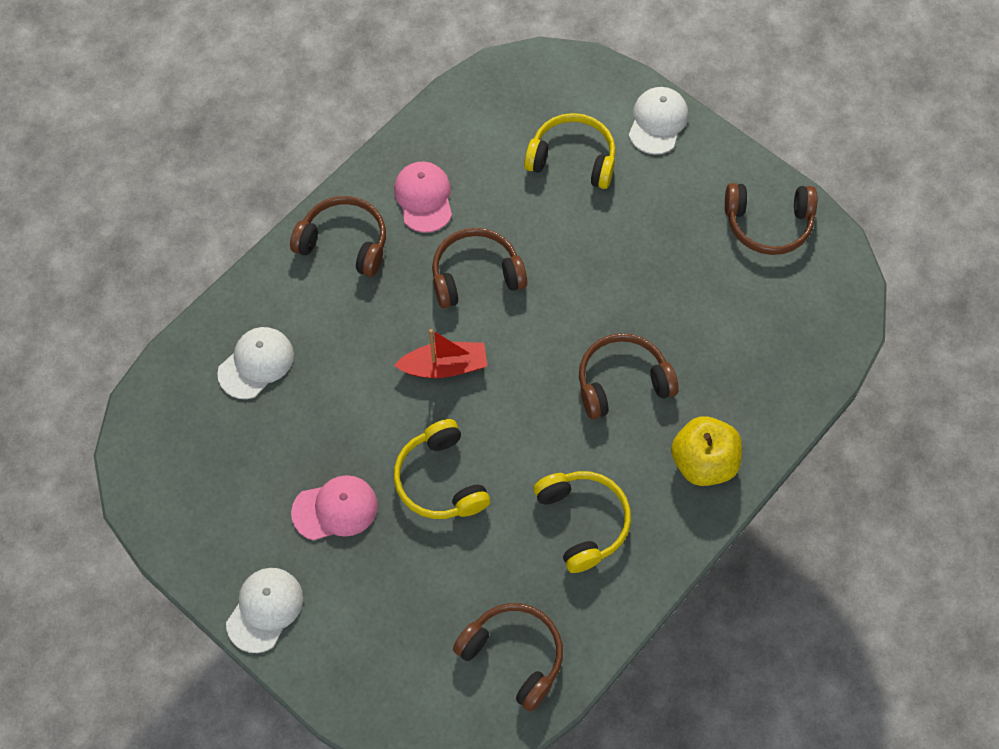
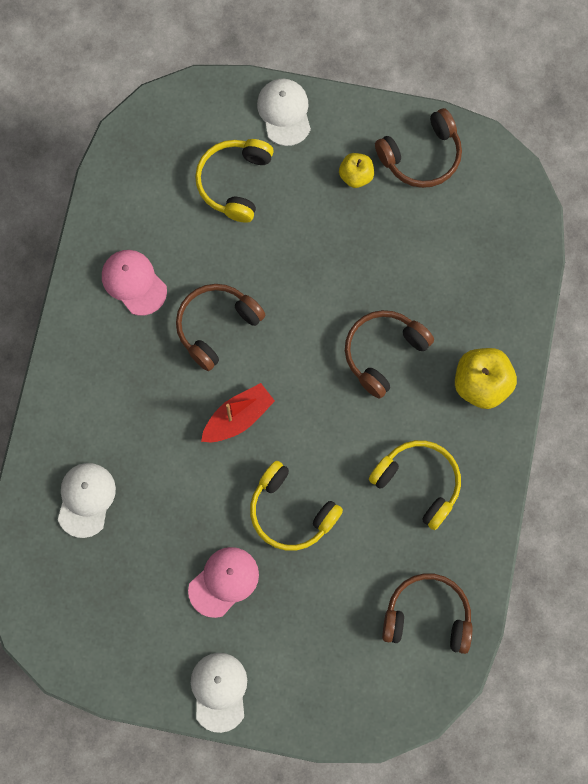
camera: 30 degrees left, 10 degrees up
(344, 242) = (93, 357): brown headphones -> none
(572, 159) = (234, 182): yellow headphones -> yellow headphones turned 60 degrees counterclockwise
(692, 210) = (356, 176): none -> yellow apple

